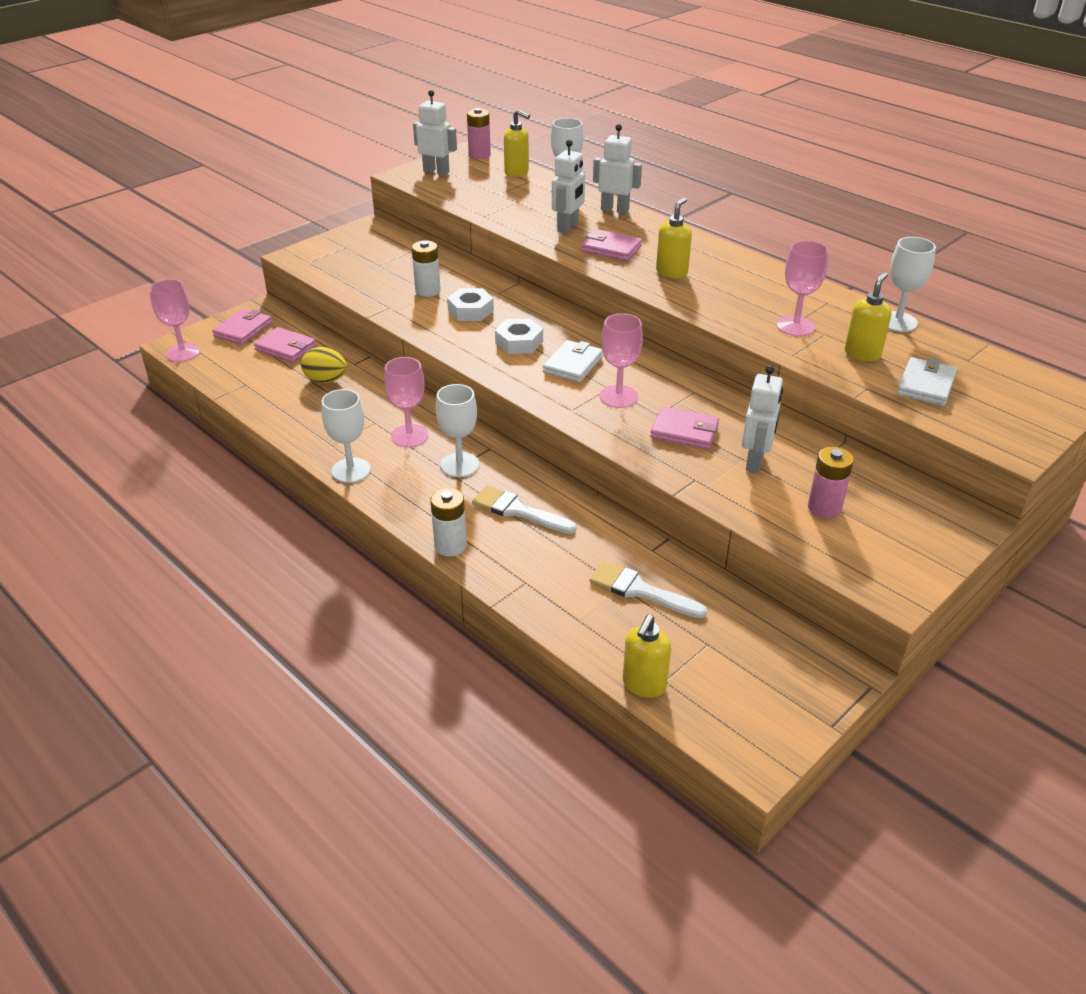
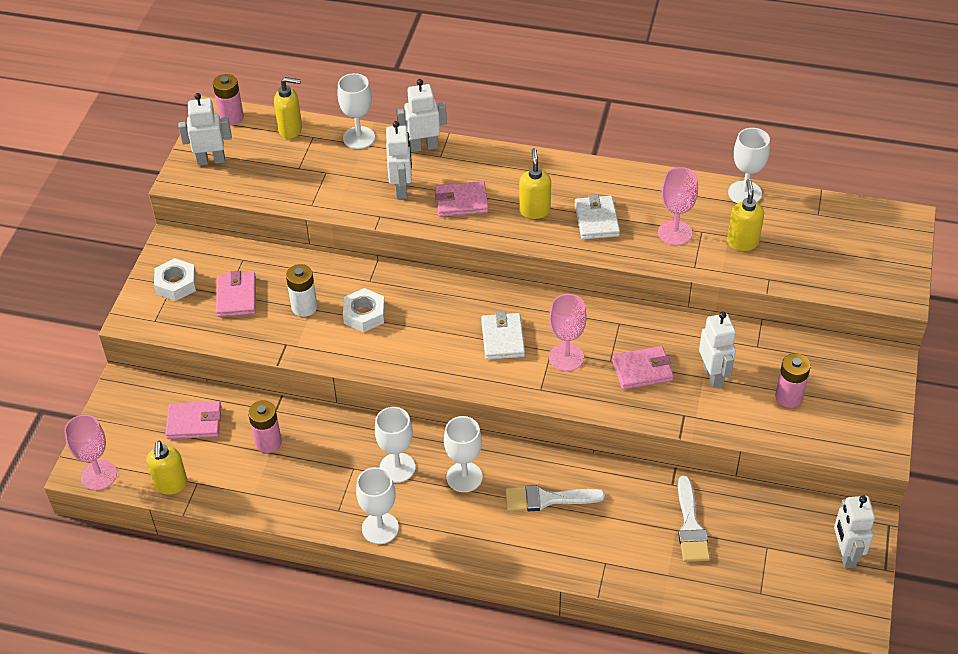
camera: 30 degrees left, 10 degrees up
(243, 330) = (130, 420): pink wallet -> pink wallet (236, 297)
(326, 380) = (268, 442): yellow egg -> pink battery
(409, 436) = (397, 468): pink goblet -> white goblet
(450, 546) = (523, 559): white battery -> none
(519, 342) = (438, 333): white nut -> white nut (176, 284)
(640, 590) = (690, 526): white brush -> white brush turned 90 degrees counterclockwise
(644, 685) = (750, 604): yellow soap dispenser -> yellow soap dispenser (171, 485)
(794, 690) = (845, 554): none -> white robot
(926, 385) = (806, 256): white wallet -> white wallet (596, 220)

